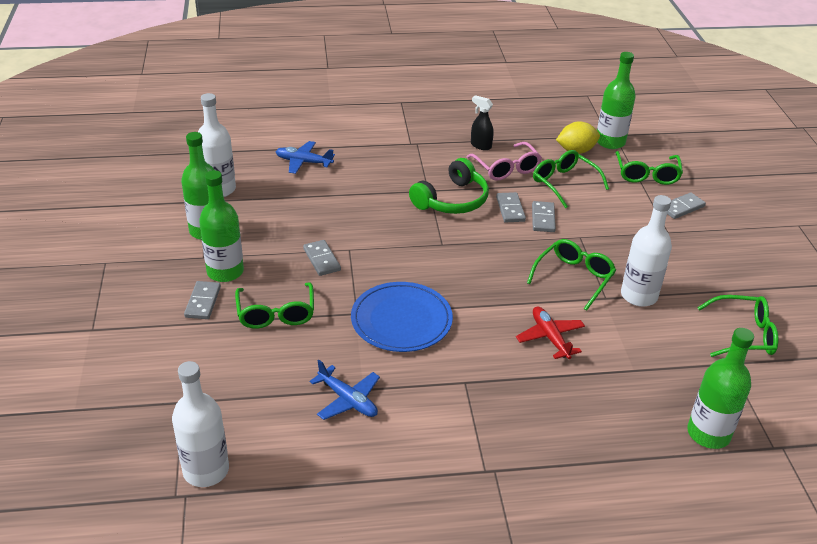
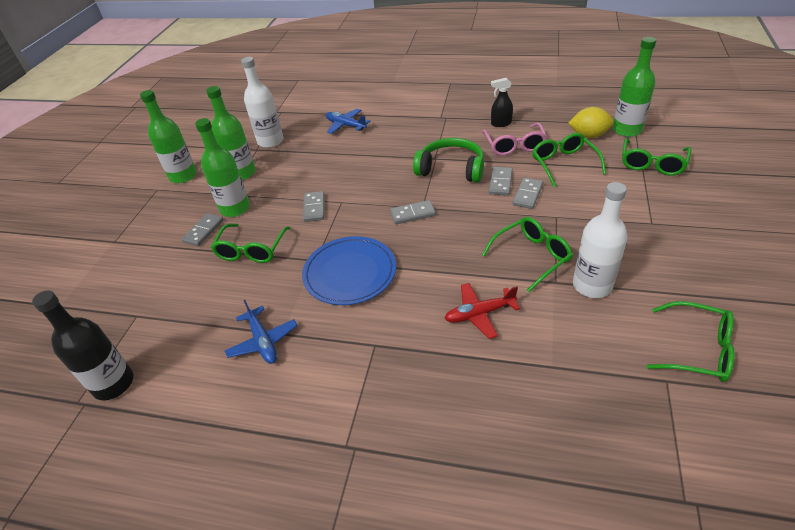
camera: 25 degrees right, 5 degrees up
(206, 470) = (113, 384): white bottle -> black bottle
(452, 200) = (451, 169): green headphones -> green headphones turned 135 degrees counterclockwise
(480, 145) = (501, 123): black spray bottle -> black spray bottle turned 60 degrees counterclockwise
(550, 337) = (479, 314): red plane -> red plane turned 105 degrees counterclockwise
(682, 207) = (677, 200): grey domino -> grey domino (412, 214)
(708, 434) = (608, 463): green bottle -> green bottle (183, 176)

